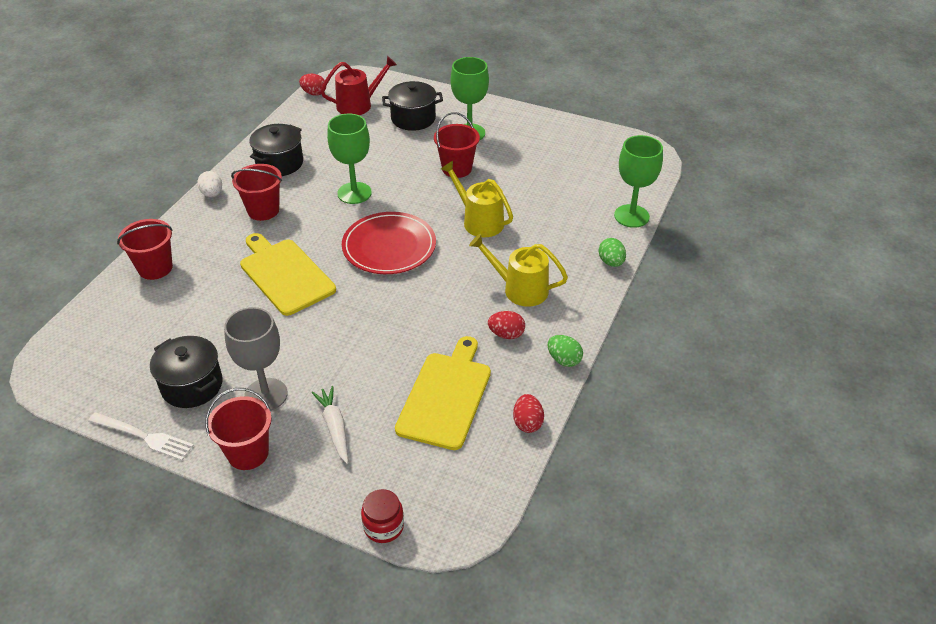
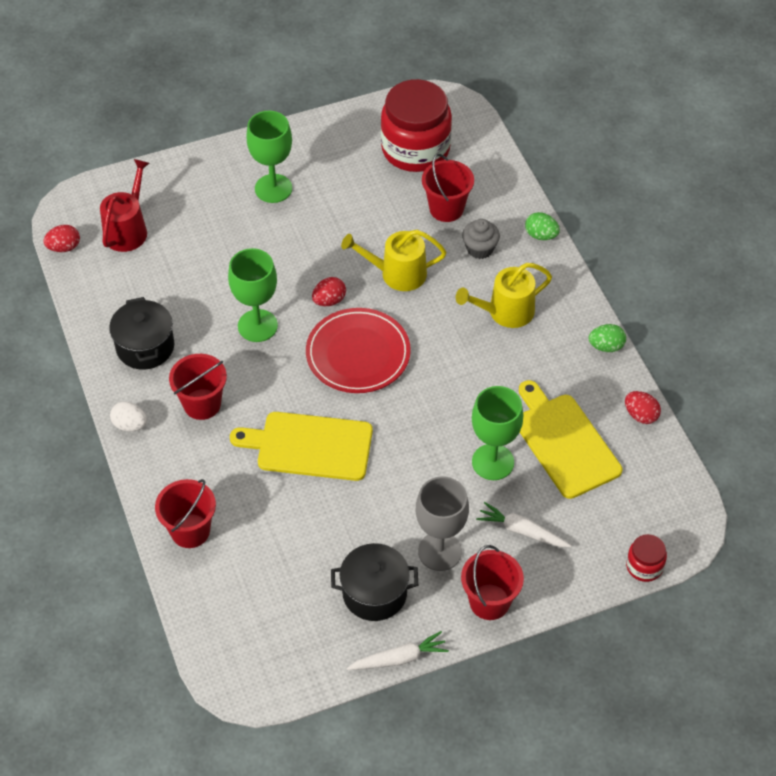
camera: 45 degrees left, 10 degrees up
(145, 437) = (399, 658): white fork -> white carrot
(413, 119) = (201, 209): black pot -> none
(457, 168) = (311, 235): red bucket -> red bucket (446, 209)
(506, 334) = (543, 358): red egg -> red egg (329, 300)
(555, 242) = (480, 249): none -> grey cupcake
(590, 164) = (415, 149): none -> red jar
(631, 216) = (506, 179): green goblet -> green goblet (493, 462)

